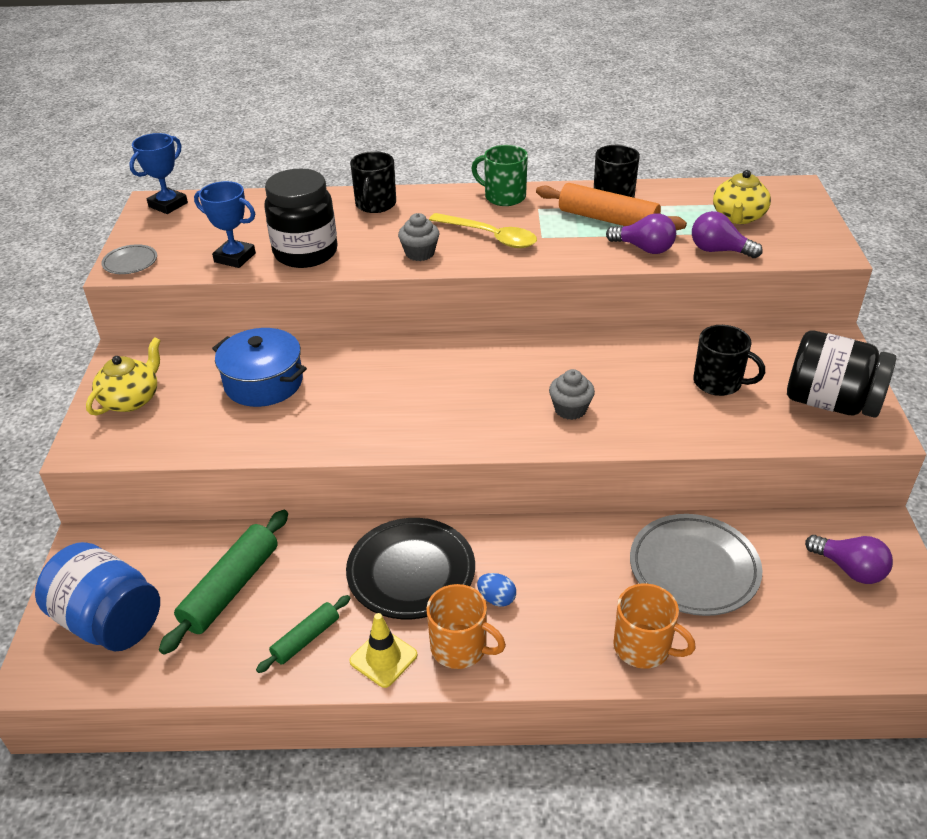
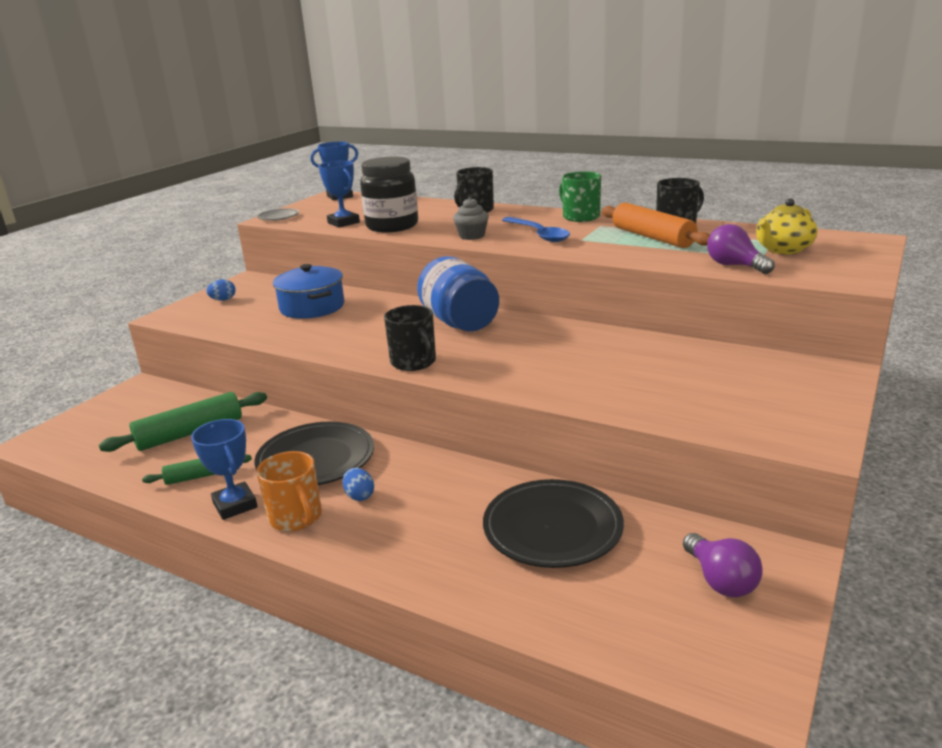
camera: 30 degrees right, 15 degrees down
(109, 621) = (101, 429): blue jar -> blue jar (459, 322)
(131, 399) = (223, 300): yellow teapot -> blue egg
(383, 658) = (235, 505): yellow traffic cone -> blue trophy
(490, 237) = (538, 234): yellow spoon -> blue spoon
(570, 409) = (517, 365): grey cupcake -> none
(643, 647) = (443, 570): orange mug -> none
(644, 248) = (663, 256): purple light bulb -> none
(693, 569) = (552, 529): grey plate -> black plate
(719, 382) = (677, 377): black mug -> black mug (414, 362)
(830, 403) = (783, 414): black jar -> none

